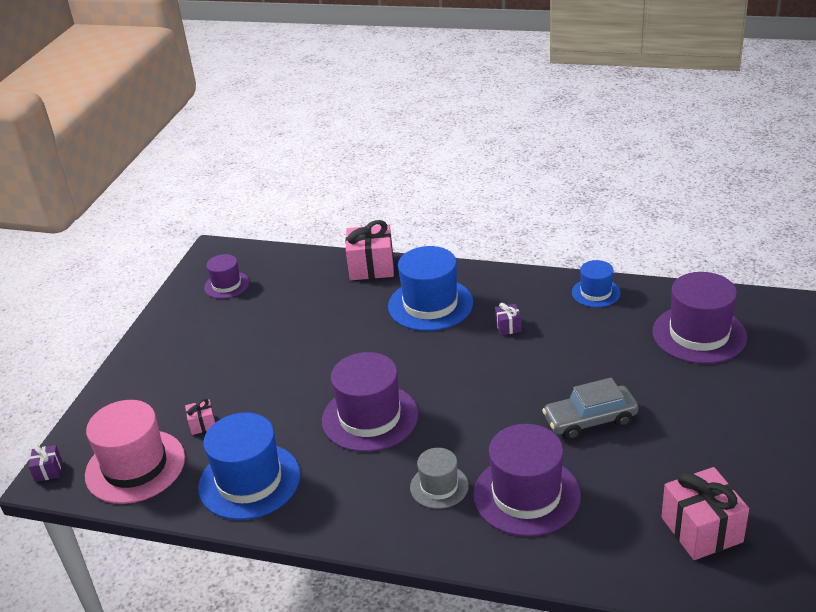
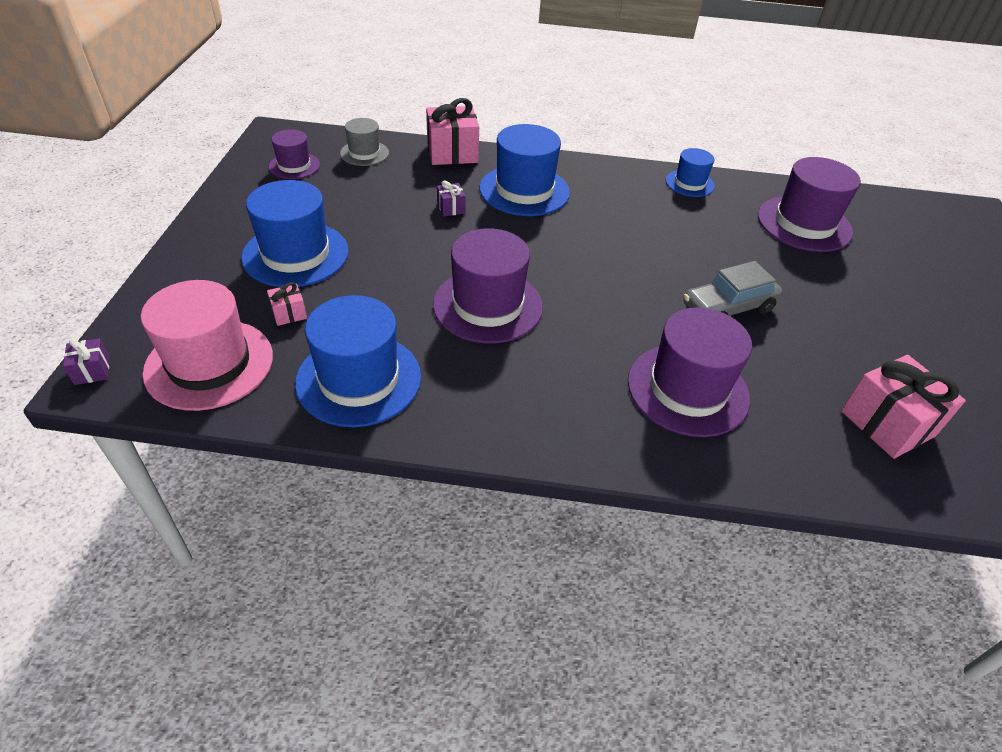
camera: 15 degrees left, 10 degrees up
(215, 371) = (295, 254): none -> blue hat
(439, 486) = (587, 381): grey hat -> grey hat (364, 153)
(508, 326) = (612, 213): purple gift -> purple gift (451, 208)

